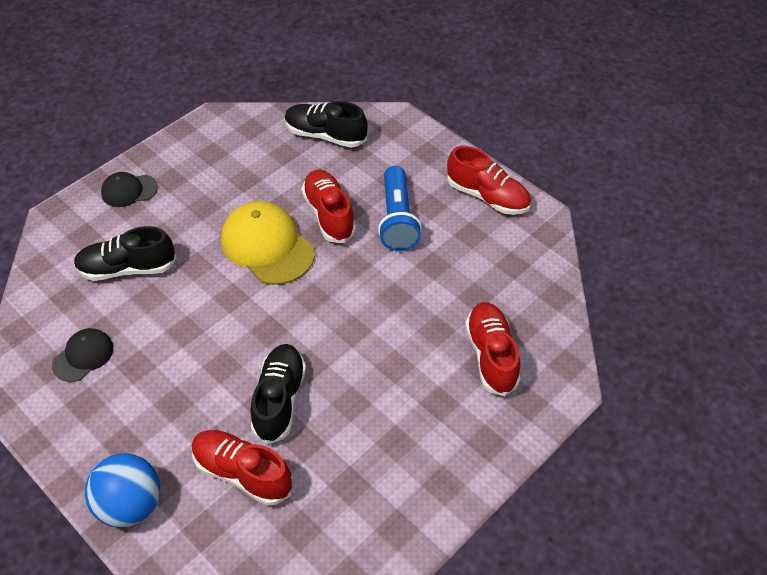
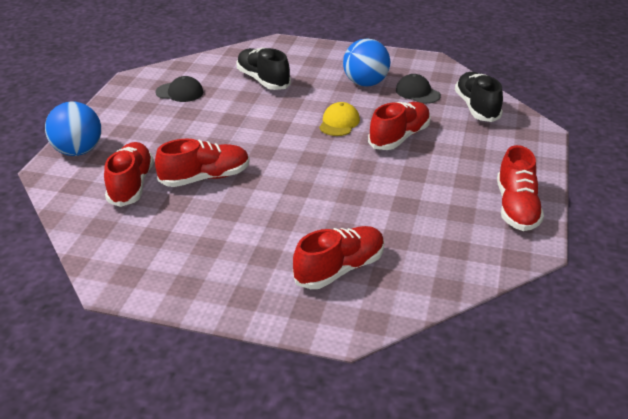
camera: 60 degrees right, 15 degrees down
(129, 190) = (328, 56): black cap -> black cap (417, 93)
(212, 189) = (365, 83): none -> blue ball
(267, 246) = (339, 123): yellow cap -> yellow cap, size x0.55
(279, 400) = (205, 178): black shoe -> red shoe
(397, 219) = (432, 170): blue flashlight -> none

